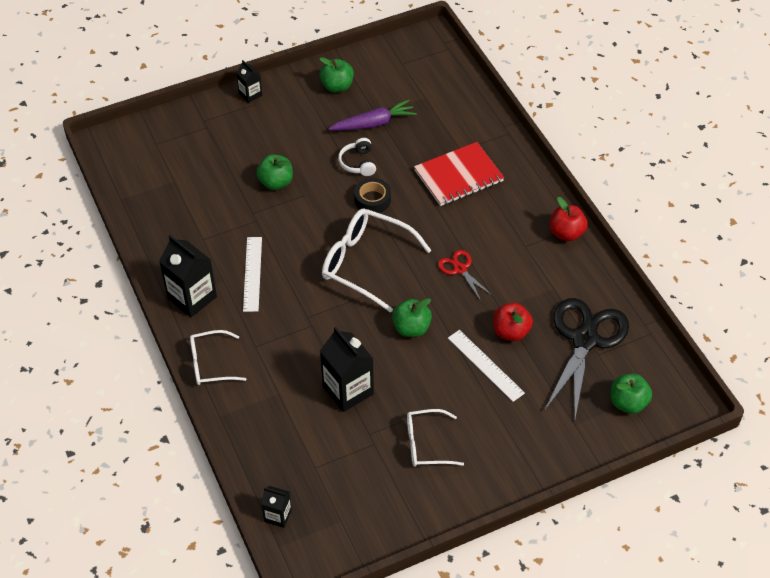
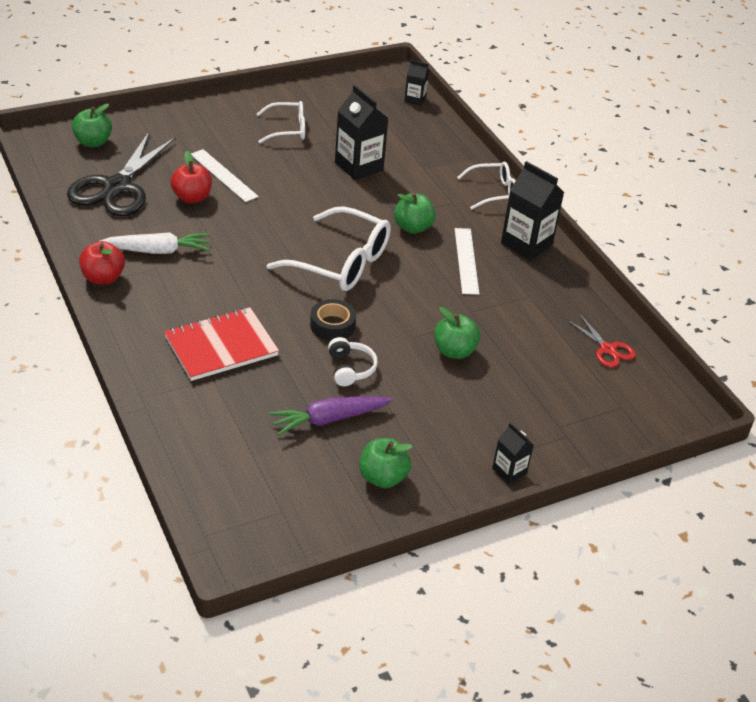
camera: 175 degrees right, 10 degrees down
(411, 328) = (294, 206): green apple -> green apple (413, 227)
(460, 269) = (236, 251): red scissors -> red scissors (607, 349)
(528, 265) = (157, 251): none -> white carrot

